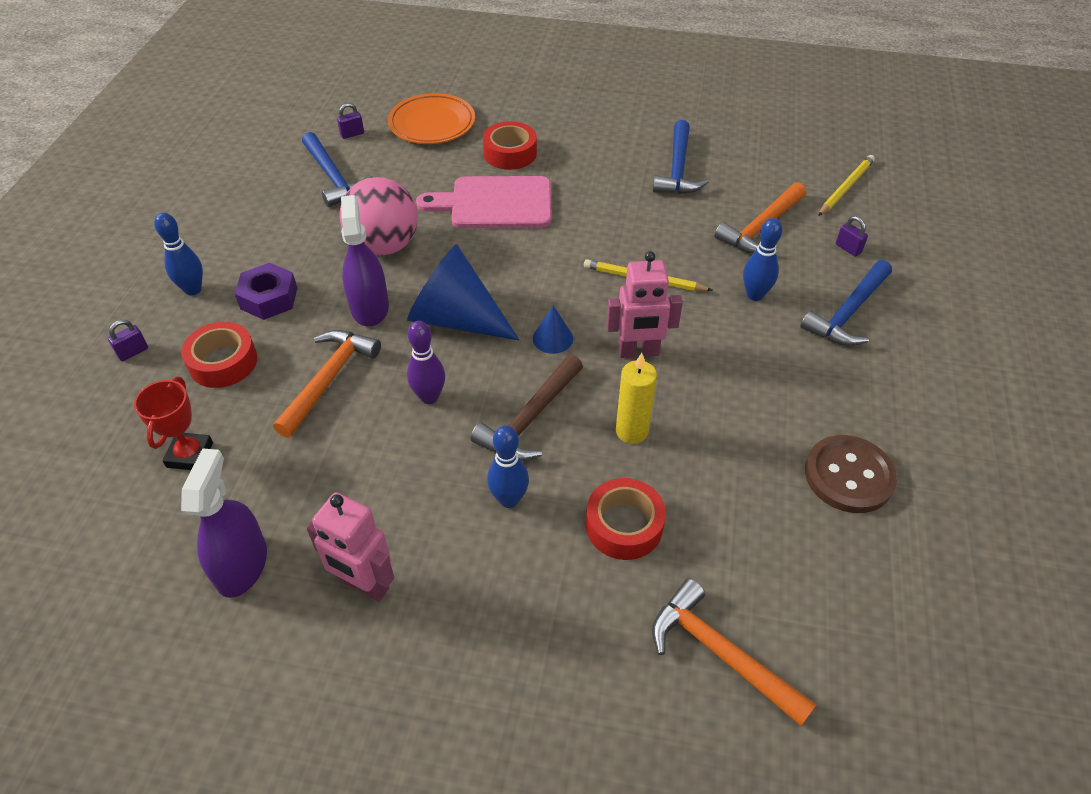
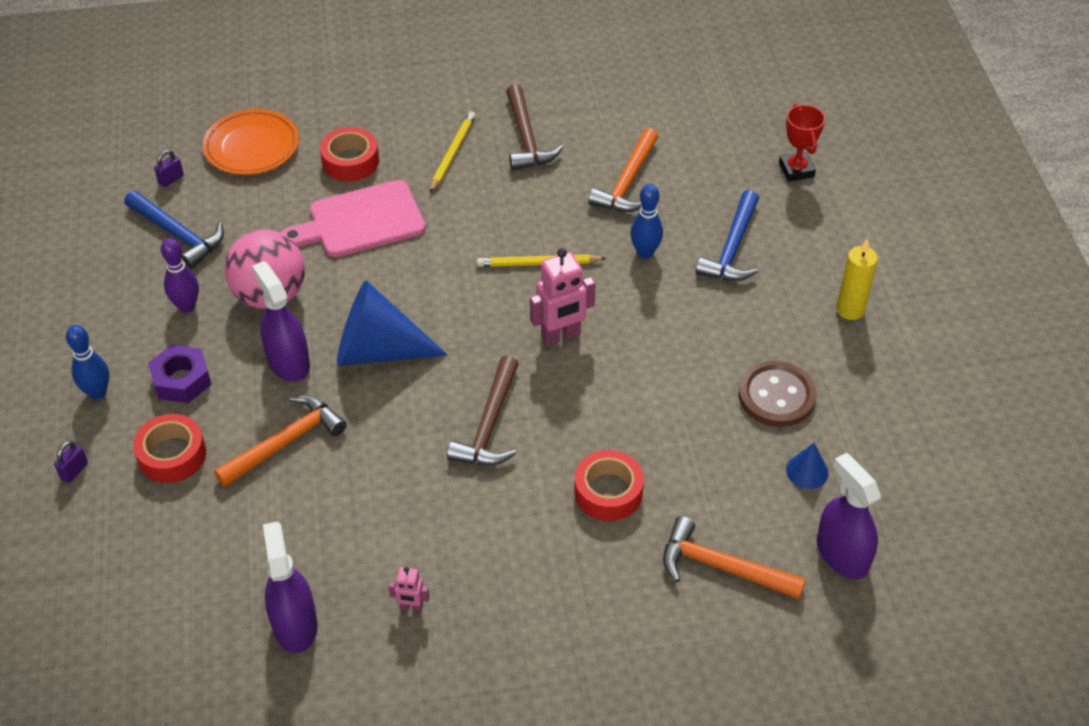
camera: 20 degrees left, 0 degrees up
(190, 455) = (191, 548): red trophy -> red trophy (796, 170)
(328, 380) = (285, 442): orange hammer -> orange hammer turned 45 degrees clockwise
(364, 585) = (411, 607): pink robot -> pink robot, size x0.51
(429, 397) = (388, 431): purple bowling pin -> purple bowling pin (187, 306)
(509, 499) = (502, 500): blue bowling pin -> none
(552, 338) = (477, 344): blue cone -> blue cone (807, 471)
(631, 431) = (583, 410): yellow candle -> yellow candle (850, 310)
(678, 169) = (526, 138): blue hammer -> brown hammer
(845, 187) = (692, 119): yellow pencil -> yellow pencil (452, 153)
(848, 248) = (713, 184): purple padlock -> none
(872, 686) = (842, 554): none -> purple spray bottle

